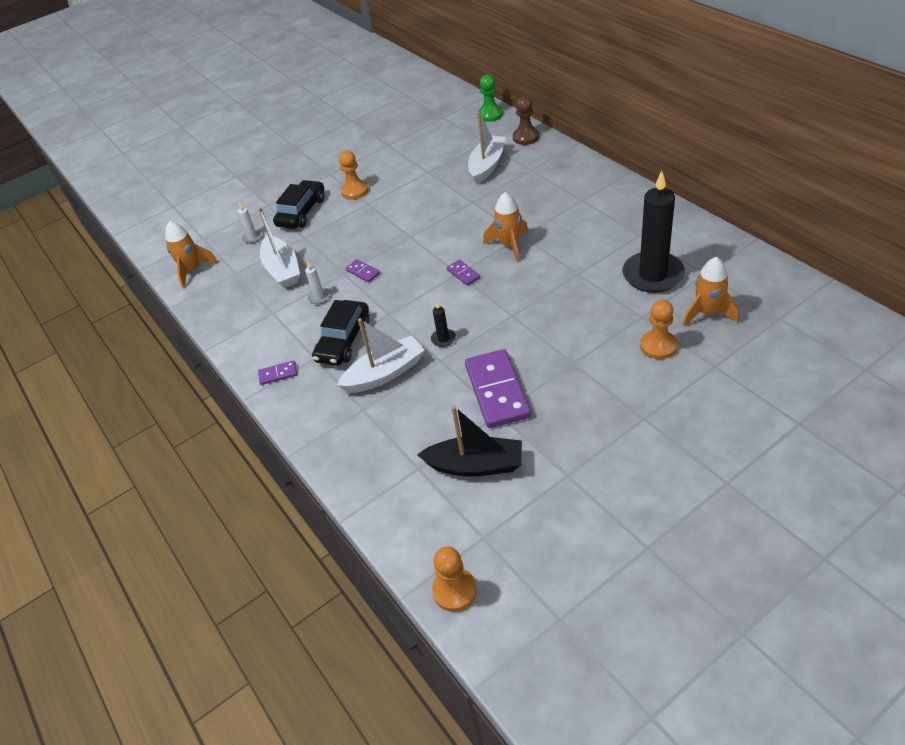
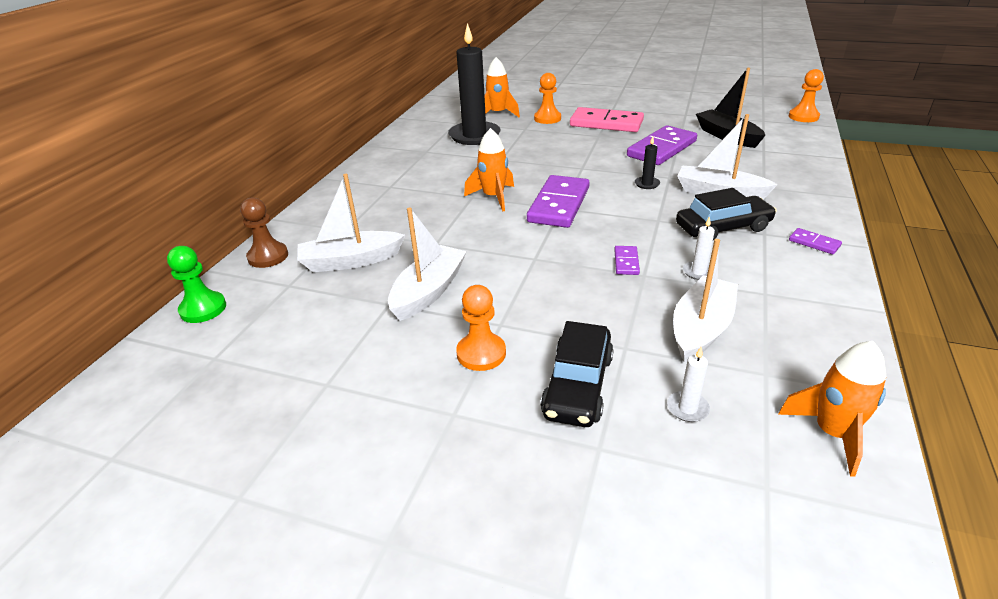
camera: 130 degrees left, 10 degrees down
(302, 212) = (577, 385): black car -> black car turned 60 degrees counterclockwise
(423, 187) = (428, 291): none -> white boat
(463, 274) = (558, 205): purple domino -> purple domino, size x2.24
(601, 386) = (606, 123): none -> pink domino

